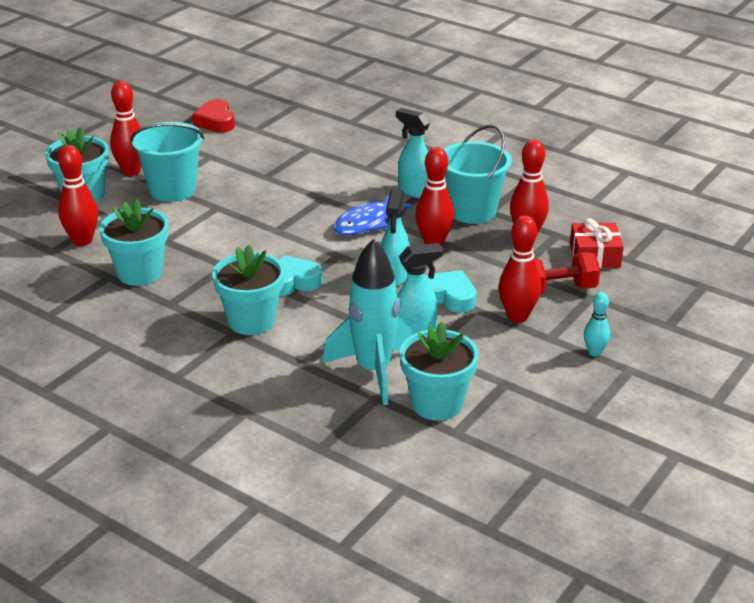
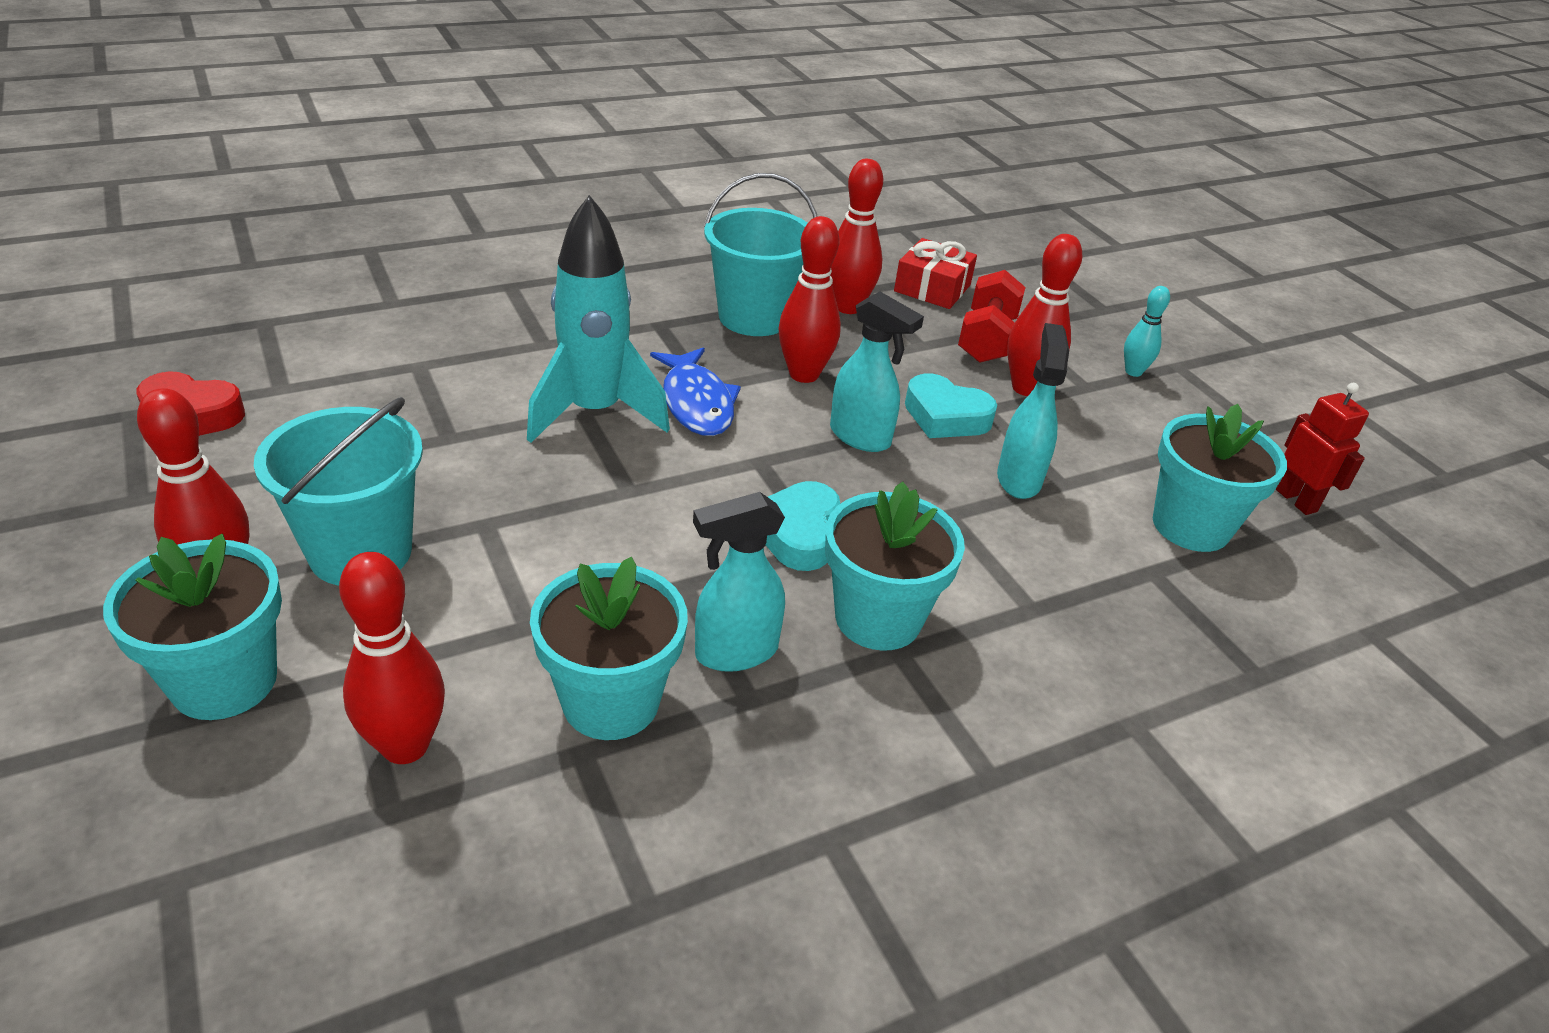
camera: 65 degrees left, 5 degrees up
(373, 371) = (1088, 549): turquoise rocket -> turquoise rocket (594, 412)
(414, 191) = (655, 334): turquoise spray bottle -> turquoise spray bottle (735, 652)
(449, 297) = (945, 416): turquoise heart -> turquoise heart turned 120 degrees counterclockwise
(514, 442) = (1296, 500): none -> red robot

